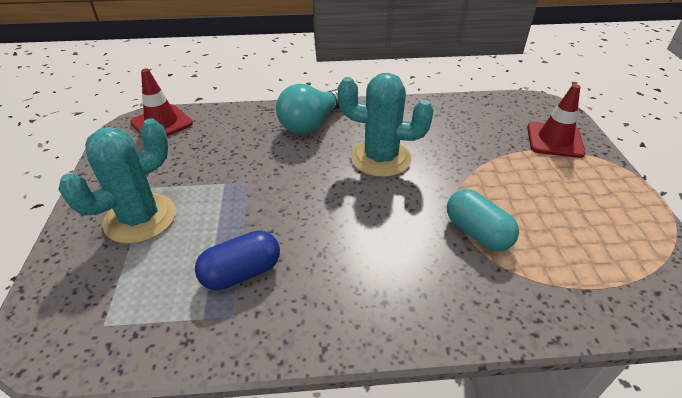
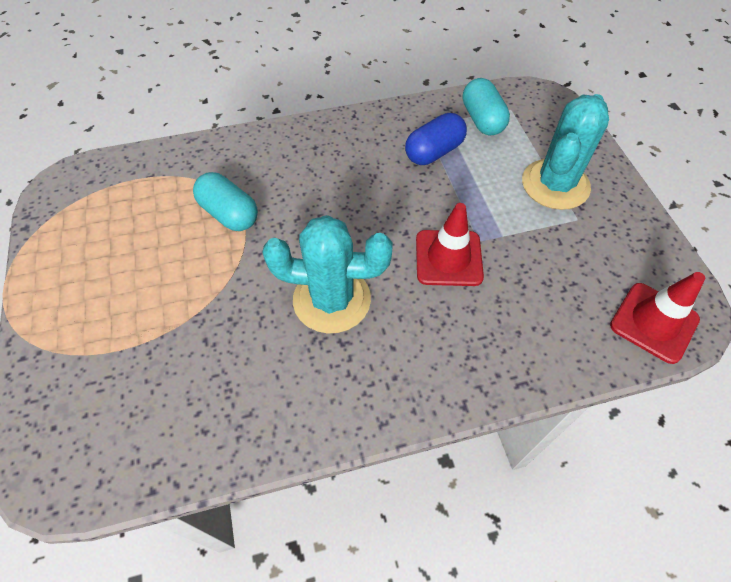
camera: 170 degrees right, 15 degrees up
(154, 311) = (482, 120): none -> turquoise capsule
(311, 123) = (442, 356): turquoise light bulb -> none
(554, 140) = (81, 375): red traffic cone -> red traffic cone (448, 258)

